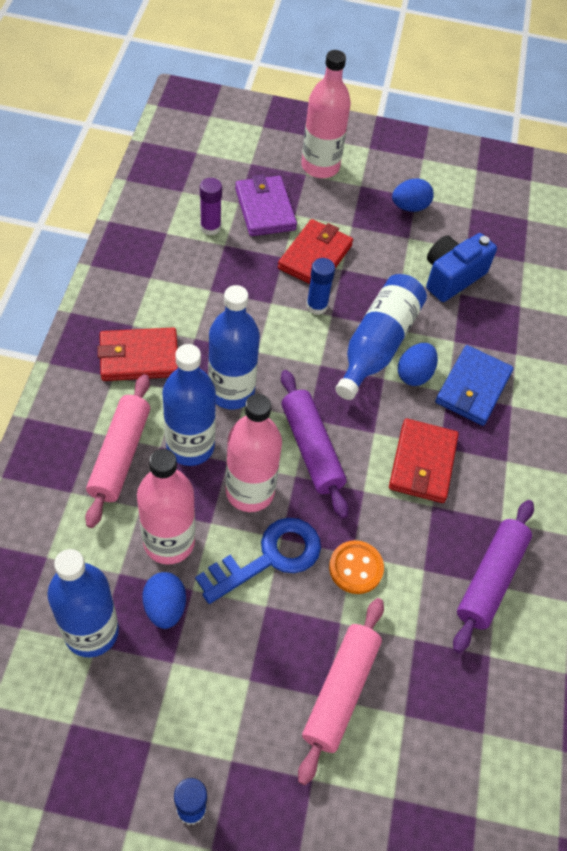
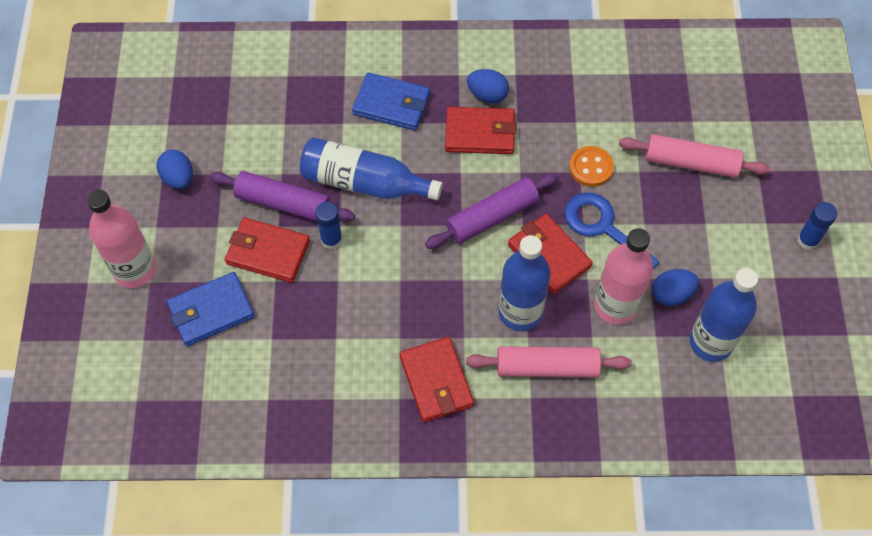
camera: 95 degrees left, 5 degrees up
(210, 227) = (250, 358): purple glue stick -> none
(231, 392) = (452, 292): blue bottle -> none
(250, 491) = (549, 255): pink bottle -> red wallet
(265, 209) = (211, 311): purple wallet -> blue wallet
(414, 374) = (389, 150): blue egg -> blue egg (487, 95)
(452, 277) = (265, 132): blue camera -> none
(490, 579) = (568, 77): purple rolling pin -> purple rolling pin (283, 203)

